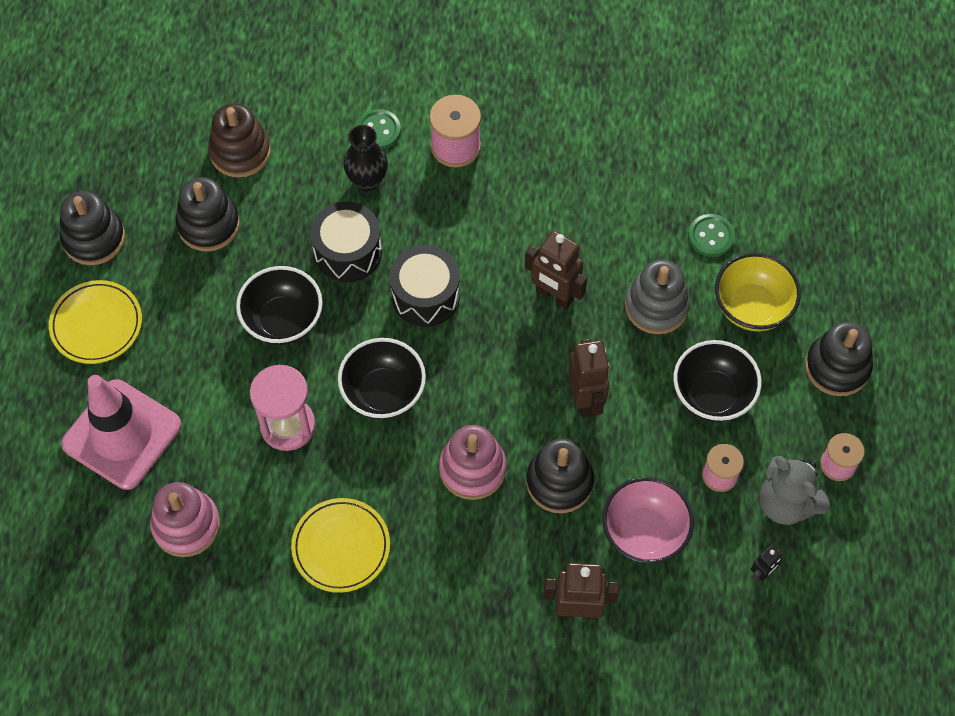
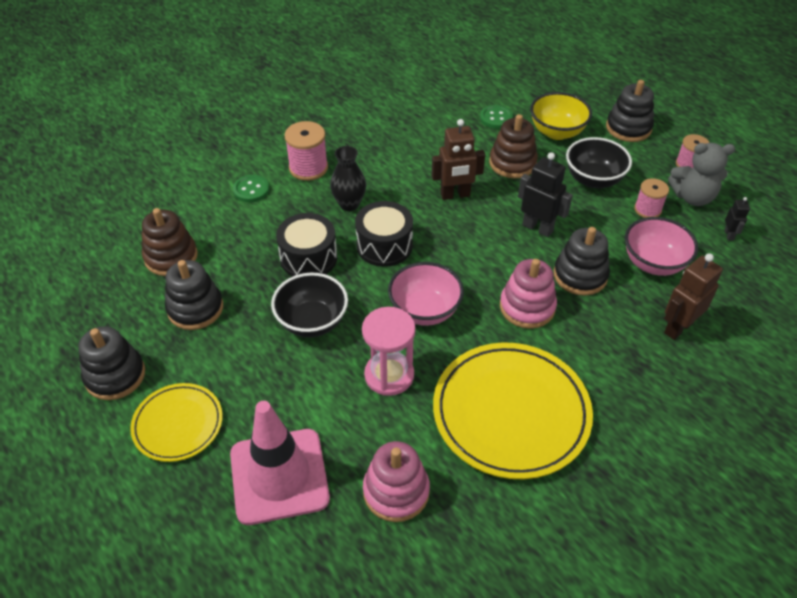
camera: 45 degrees left, 15 degrees down
(341, 547) = (511, 413): yellow plate -> yellow plate, size x1.77
(367, 181) = (275, 217): black vase -> black vase (349, 204)
(383, 393) = (425, 311): black bowl -> pink bowl
(586, 399) = (538, 228): brown robot -> black robot
(656, 306) = (512, 163): grey stacking toy -> brown stacking toy

